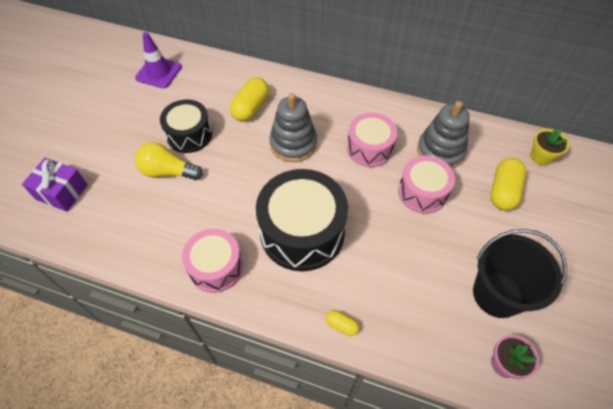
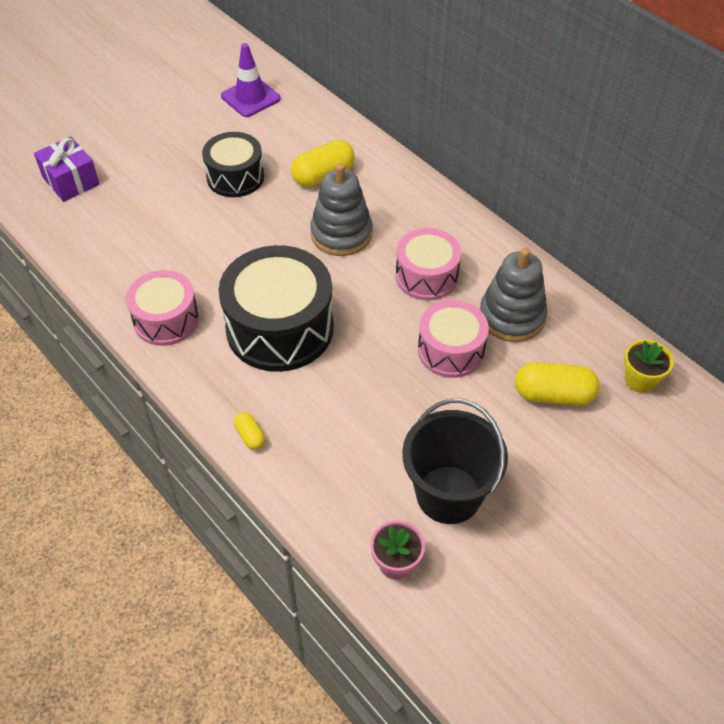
camera: 30 degrees right, 5 degrees down
(168, 171) = (186, 205): yellow light bulb -> none
(503, 191) = (553, 394): yellow capsule -> yellow capsule turned 45 degrees clockwise

